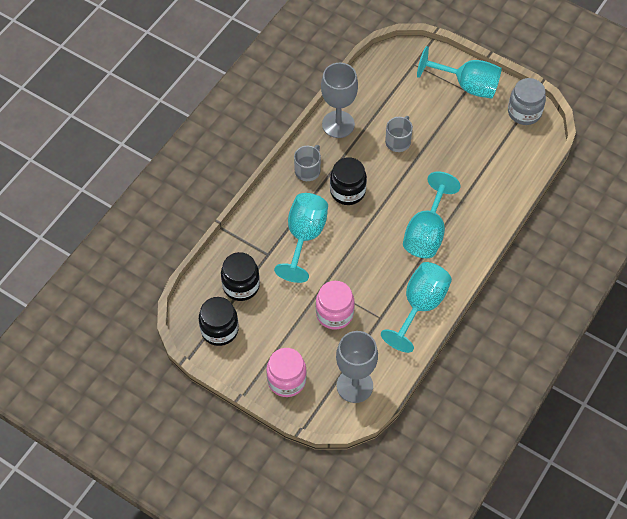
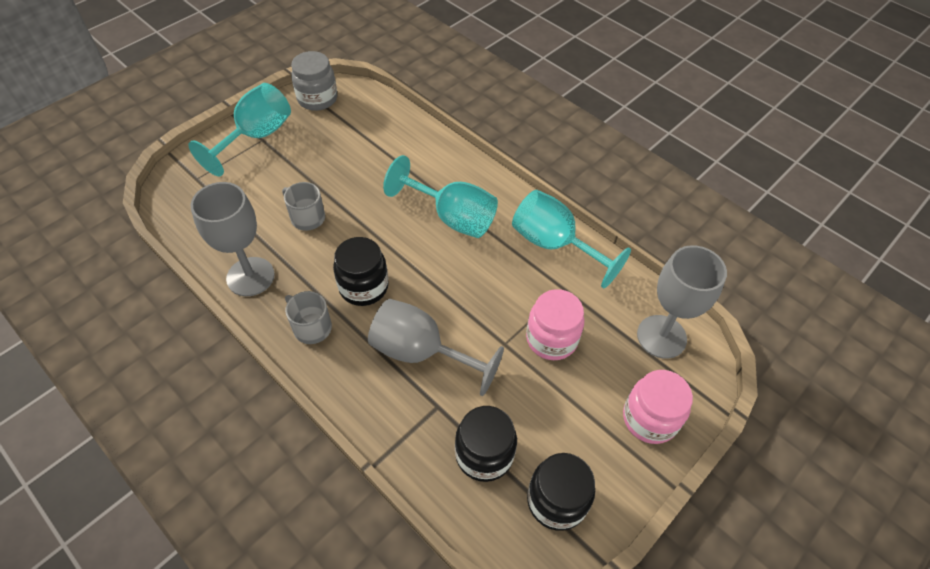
camera: 80 degrees left, 5 degrees down
(304, 237) = (421, 352): turquoise goblet -> grey goblet

